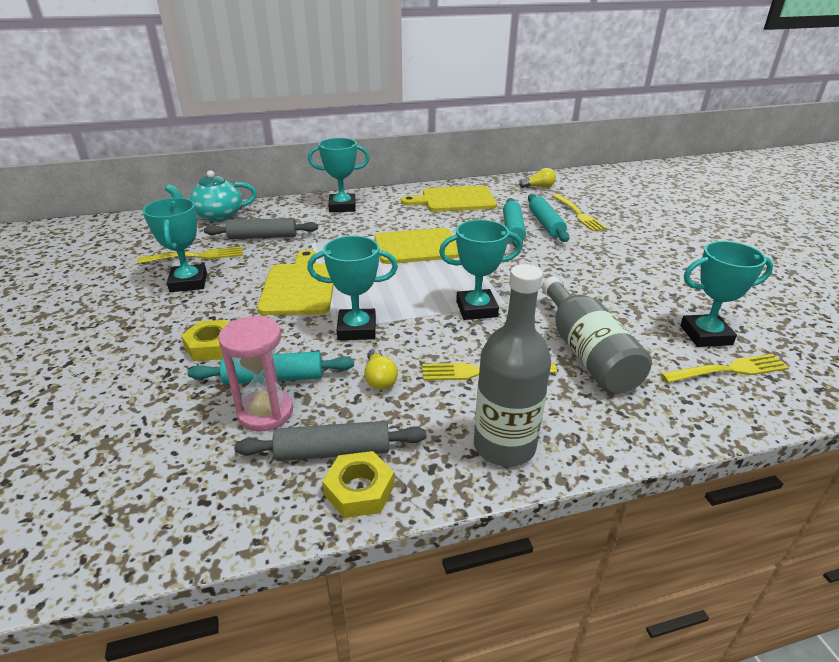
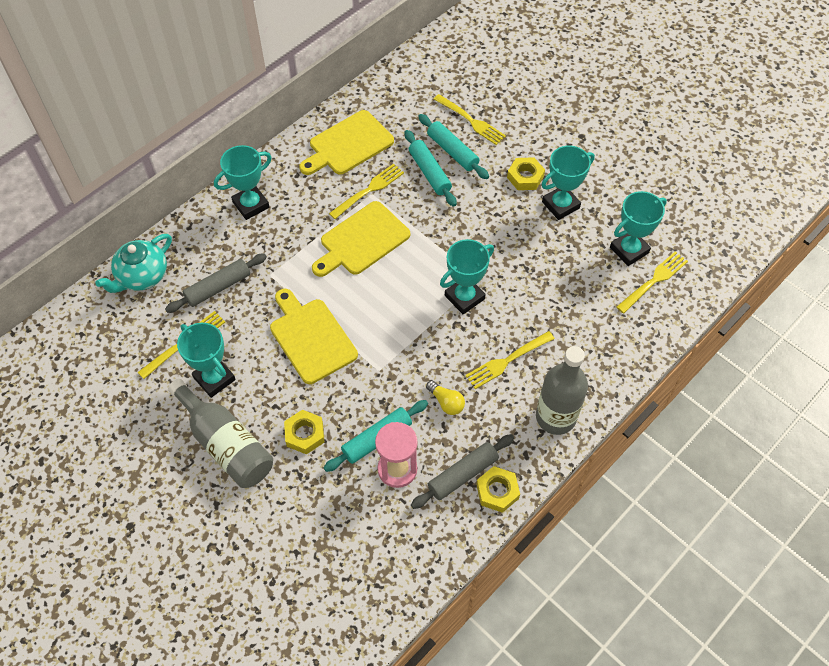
camera: 30 degrees left, 25 degrees up
(357, 329) = (394, 363): turquoise trophy -> turquoise trophy (560, 205)
(447, 224) = (369, 190): none -> yellow fork
(539, 187) = (411, 85): yellow light bulb -> none
(586, 352) = (562, 308): grey bottle -> grey bottle (226, 444)
(609, 255) = (525, 177): none -> yellow nut

